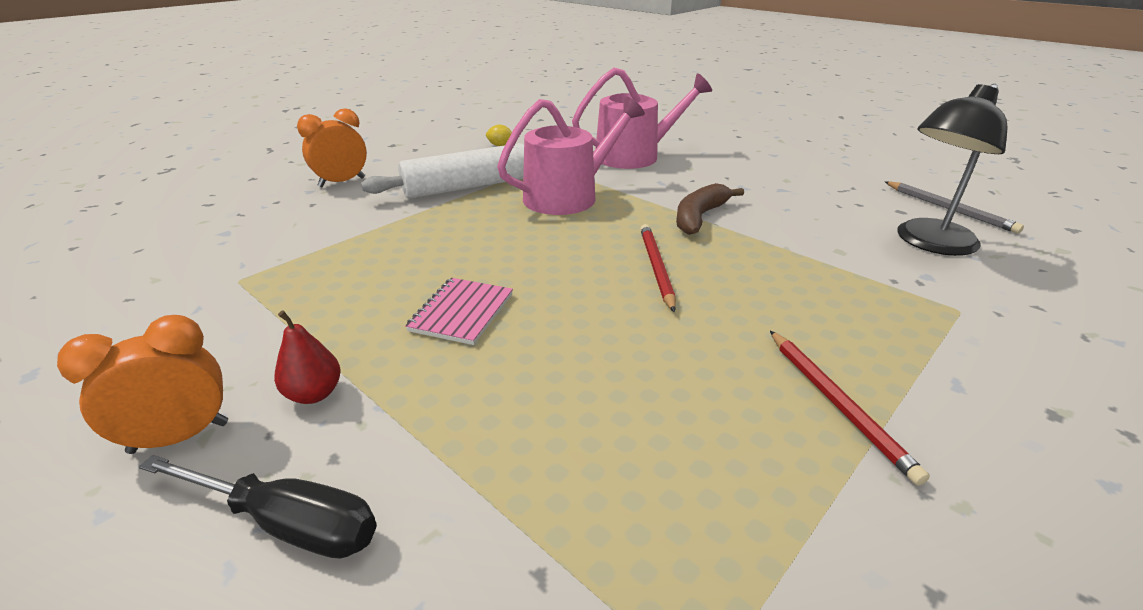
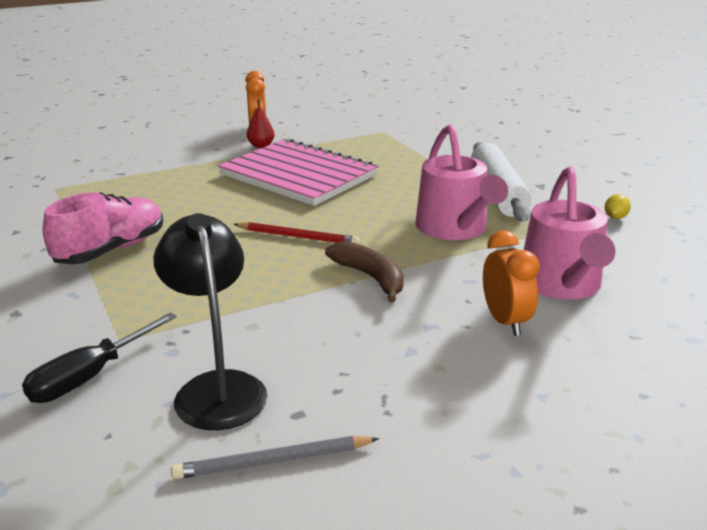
camera: 110 degrees right, 5 degrees down
(287, 523) = (192, 142): black screwdriver -> black screwdriver (90, 376)
(342, 182) = (527, 154): orange clock -> orange clock (505, 321)
(461, 312) = (298, 175): pink notebook -> pink notebook, size x2.25
(837, 404) = (111, 250): red pencil -> pink shoe

